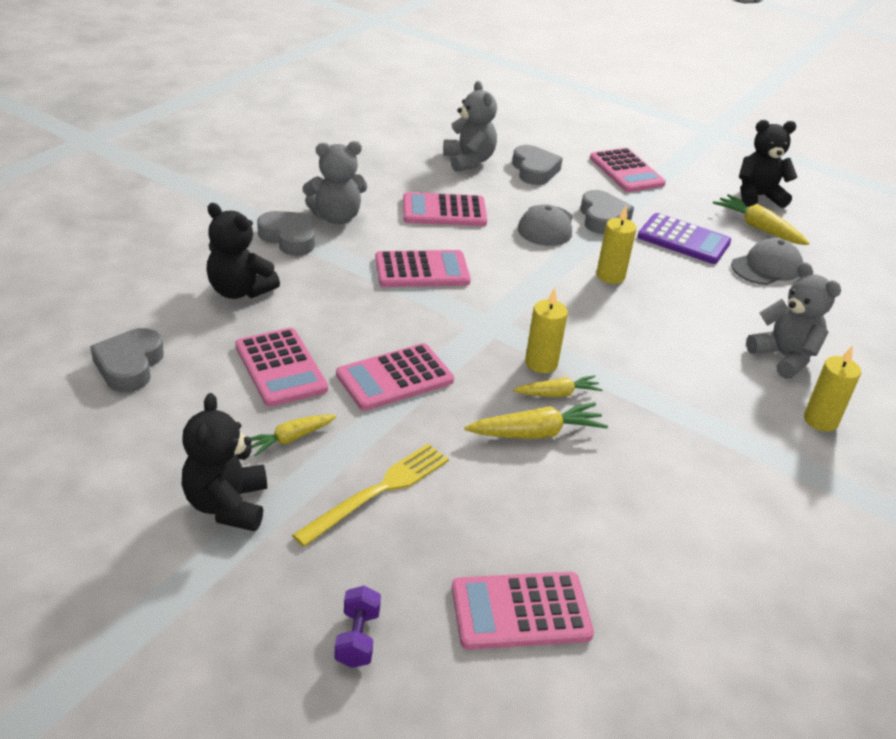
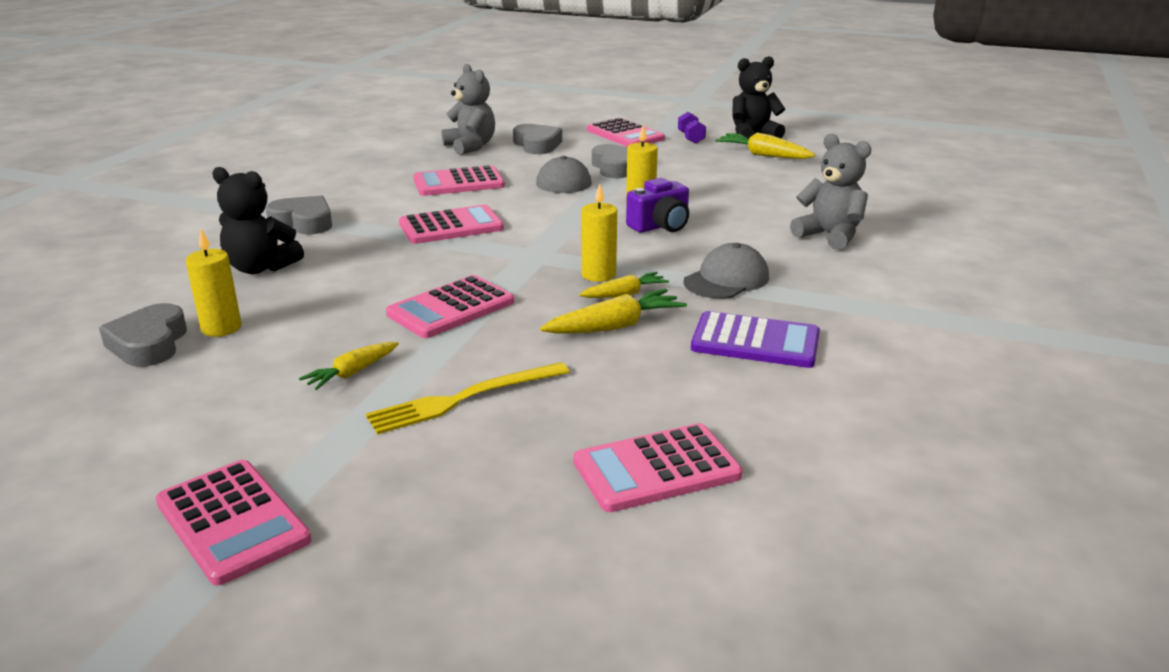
camera: 10 degrees left, 10 degrees down
(227, 505) = (295, 439): black teddy bear -> none
(281, 368) = (324, 319): pink calculator -> pink calculator (233, 521)
(336, 217) = (349, 201): grey teddy bear -> none
(357, 638) = (483, 526): purple dumbbell -> purple dumbbell (691, 138)
(378, 491) = (464, 399): yellow fork -> yellow fork turned 150 degrees counterclockwise
(620, 309) = (660, 226): none -> purple camera
(683, 240) = (698, 171): purple calculator -> purple calculator (755, 341)
(766, 267) = (783, 179): grey cap -> grey cap (726, 279)
(820, 420) = (885, 274): yellow candle -> yellow candle (221, 328)

